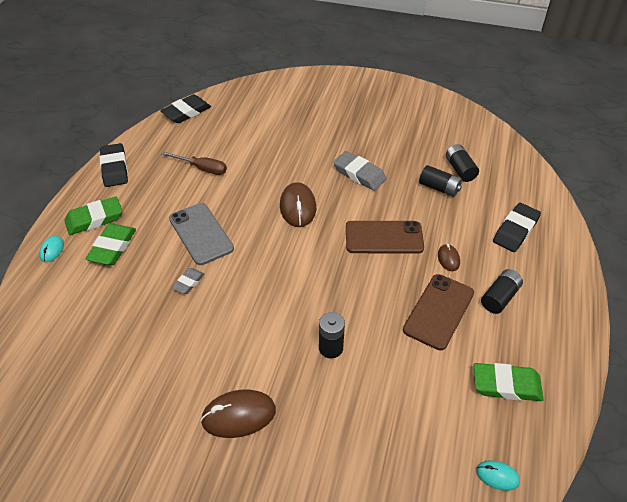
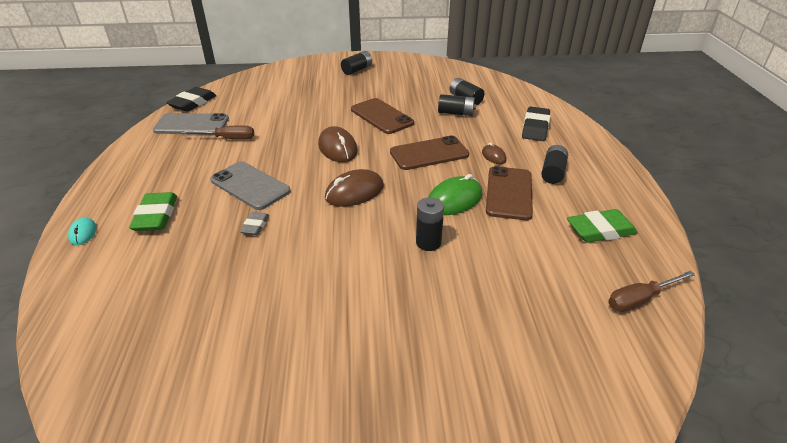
camera: 20 degrees left, 10 degrees down
(94, 219) = (125, 198): green eraser -> none
(114, 168) = (132, 155): black eraser -> none
(176, 142) = (191, 125): none -> grey phone
(238, 415) = (365, 322): brown mouse -> brown mouse (354, 192)
(359, 174) = (381, 116): grey eraser -> brown phone
(363, 99) = (357, 70): none -> black battery
(380, 304) = (454, 200): none -> green mouse
(497, 476) = (640, 299): turquoise mouse -> brown screwdriver

